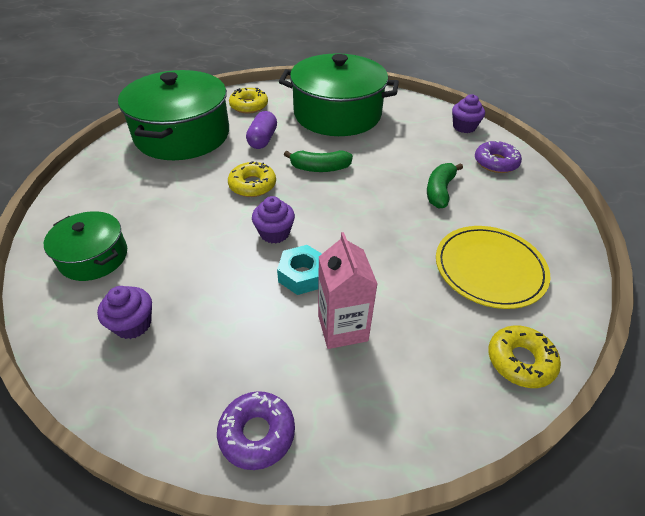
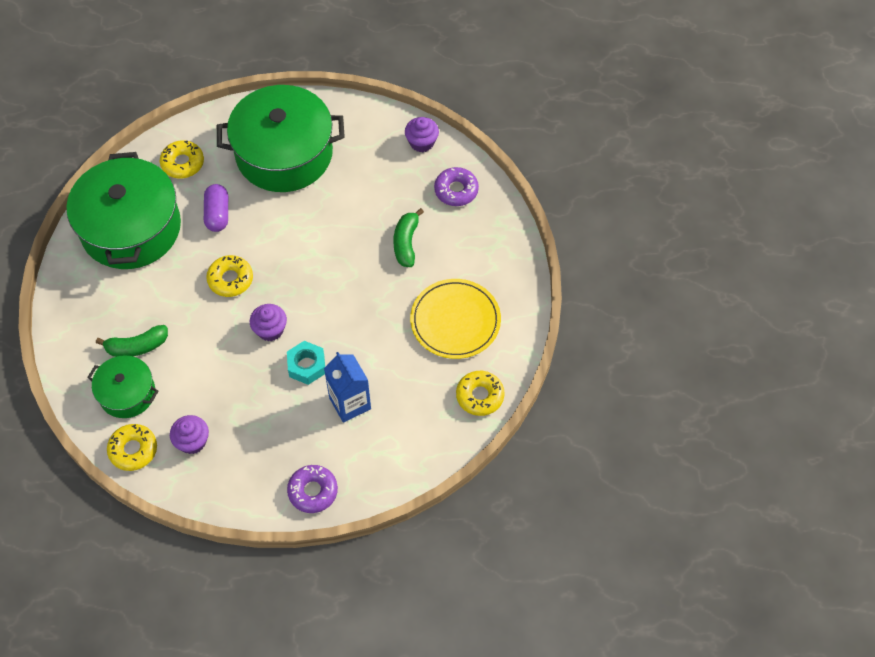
camera: 15 degrees left, 15 degrees up
(60, 316) = (133, 450): none -> yellow donut
(320, 168) = (288, 241): green banana -> green banana (137, 346)
(342, 328) = (350, 403): pink carton -> blue carton

